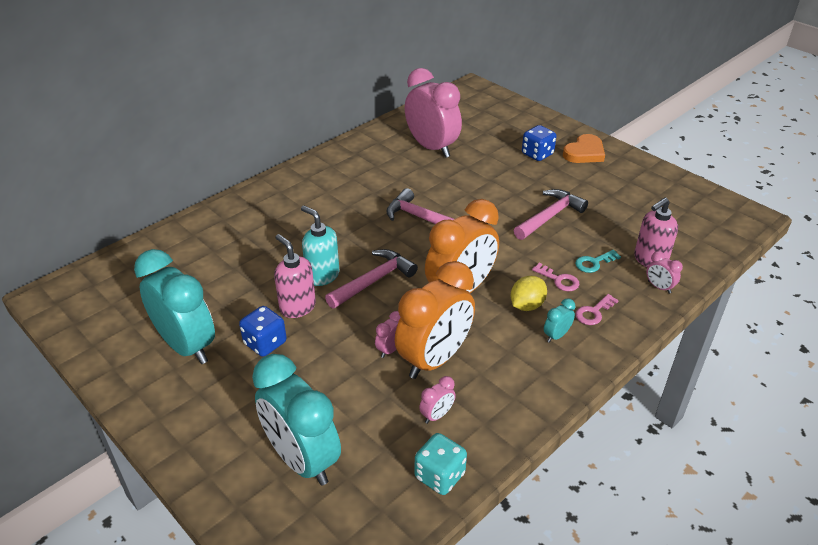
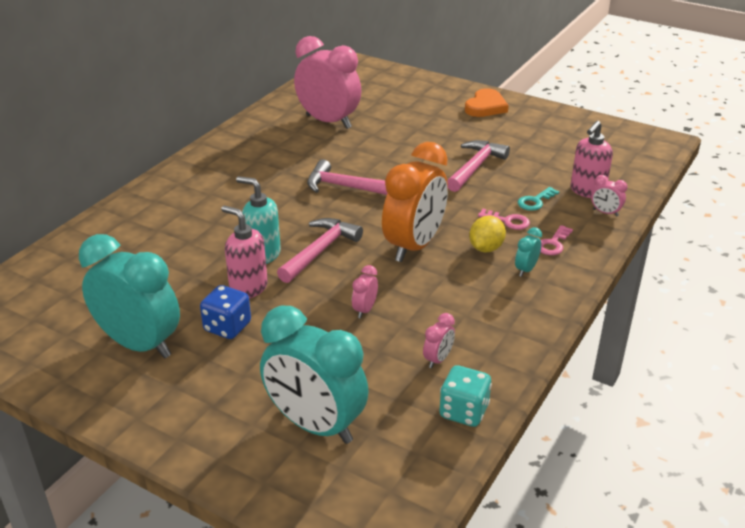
camera: 15 degrees left, 5 degrees down
(434, 359) = (414, 311): orange clock -> none
(537, 154) = (439, 114): blue dice -> none

